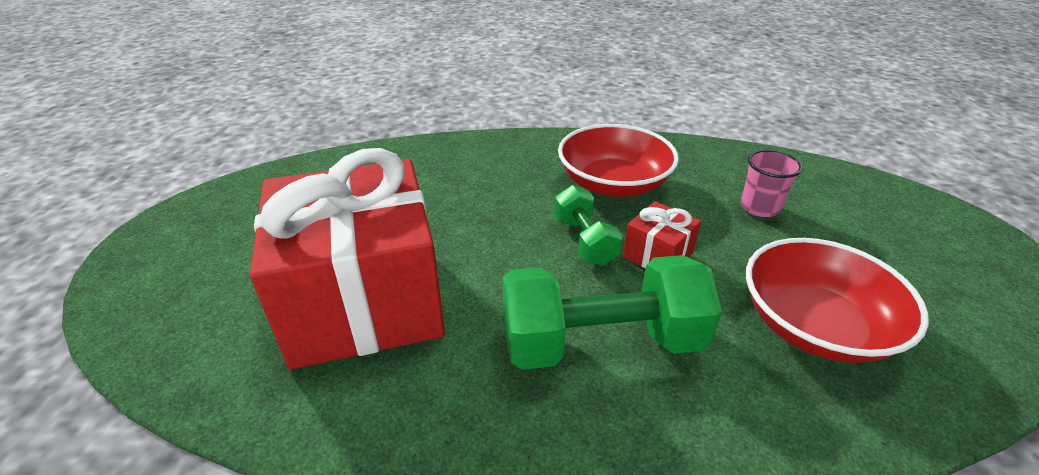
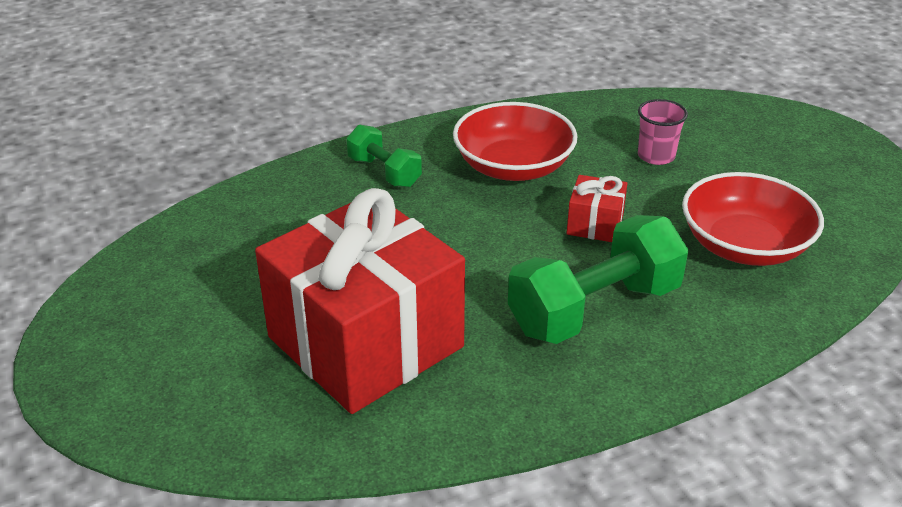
camera: 25 degrees left, 0 degrees up
(584, 241) = (524, 230): green dumbbell -> green dumbbell (384, 172)

